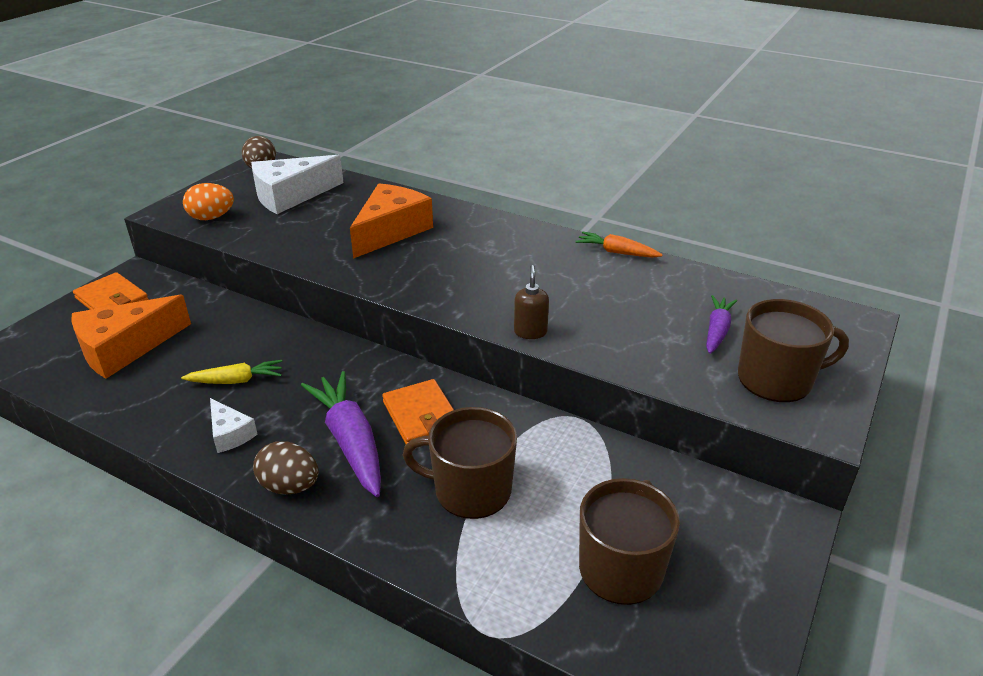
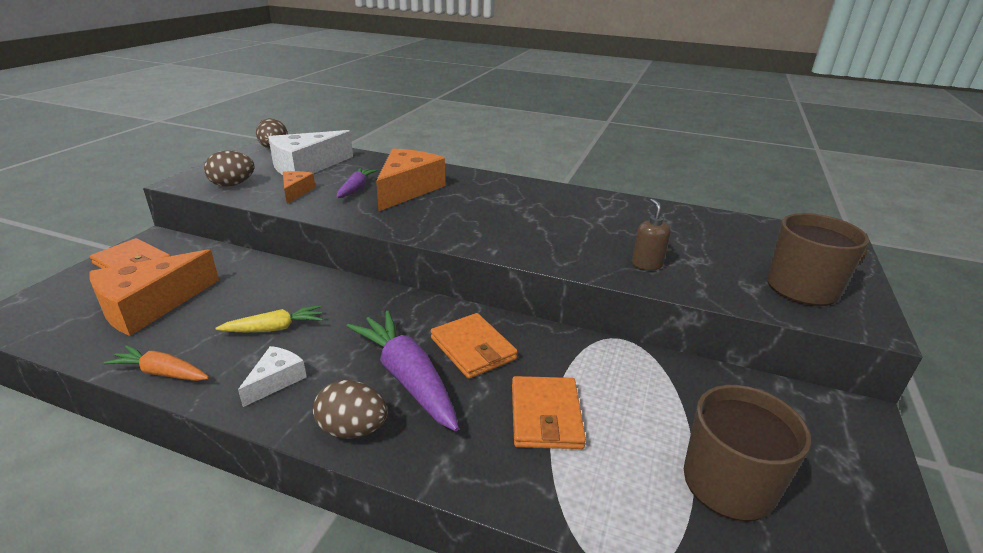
camera: 10 degrees left, 5 degrees down
(211, 218) = (232, 185): orange egg -> brown egg
(230, 434) = (276, 380): white cheese -> white cheese turned 105 degrees counterclockwise
(274, 229) = (296, 192): none -> orange cheese
(470, 490) = (545, 416): brown mug -> orange wallet
(530, 332) = (566, 262): brown soap dispenser -> brown soap dispenser (646, 264)
(616, 252) = (613, 198): orange carrot -> orange carrot (162, 373)
(717, 331) = (730, 252): purple carrot -> purple carrot (356, 188)

